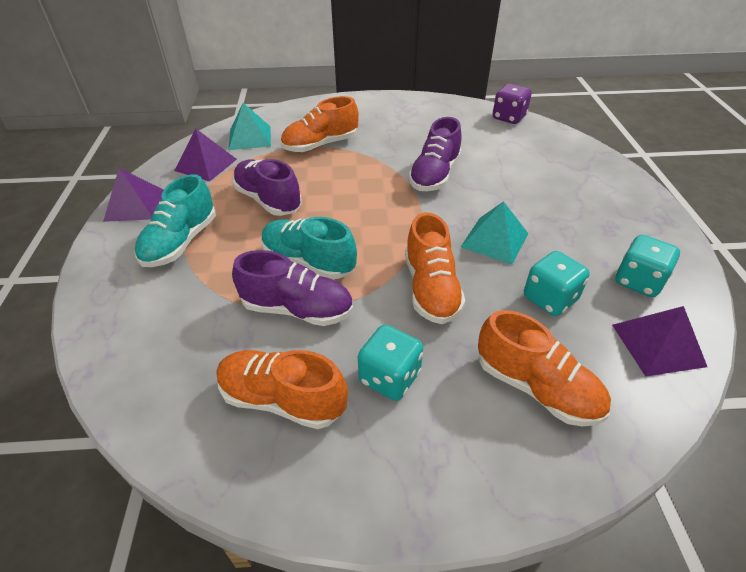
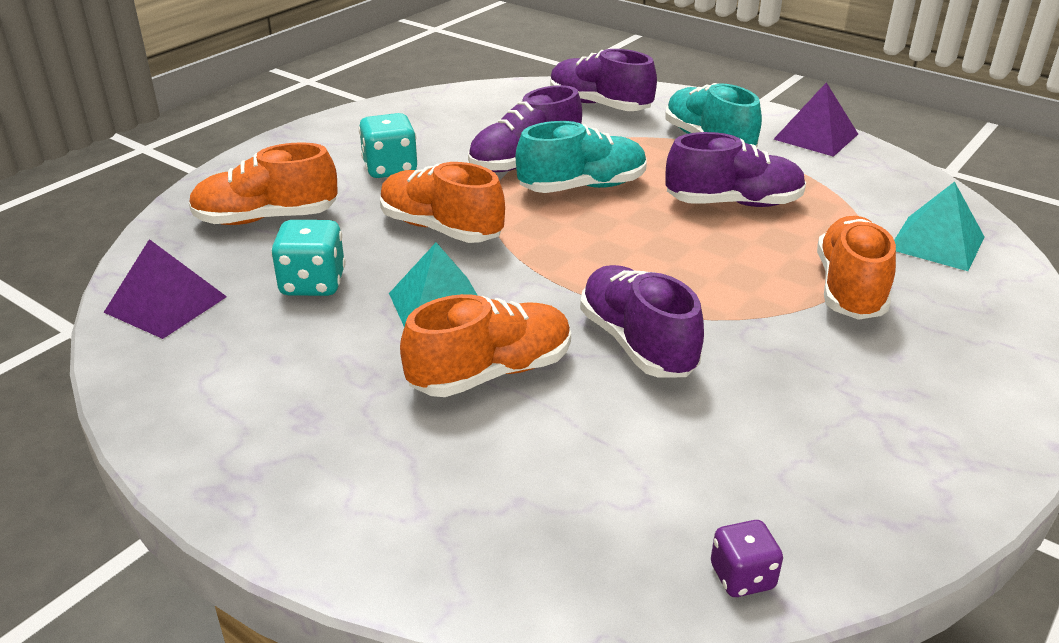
camera: 130 degrees right, 10 degrees down
(146, 329) = (599, 105): none -> purple shoe
(205, 165) = (876, 192): purple pyramid -> none
(282, 399) = (445, 129): orange shoe -> orange shoe (491, 373)
(509, 118) = (742, 577): purple dice -> purple dice, size x0.64
(638, 281) = (220, 359): turquoise dice -> none

